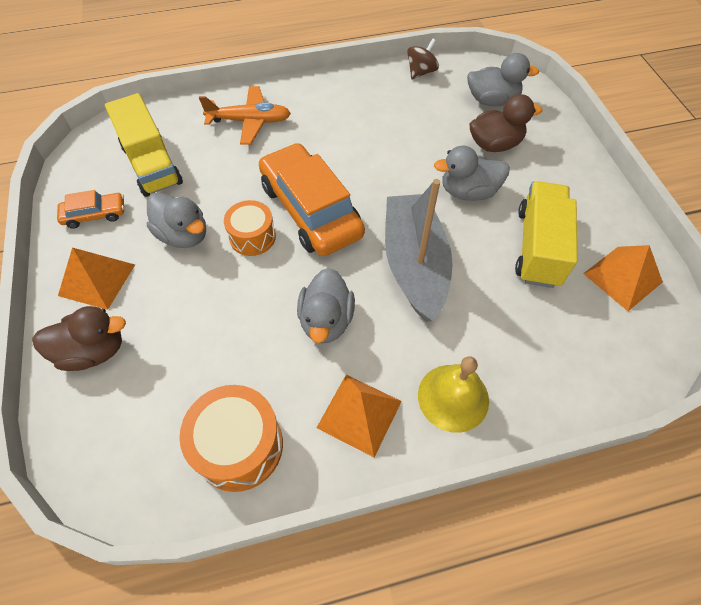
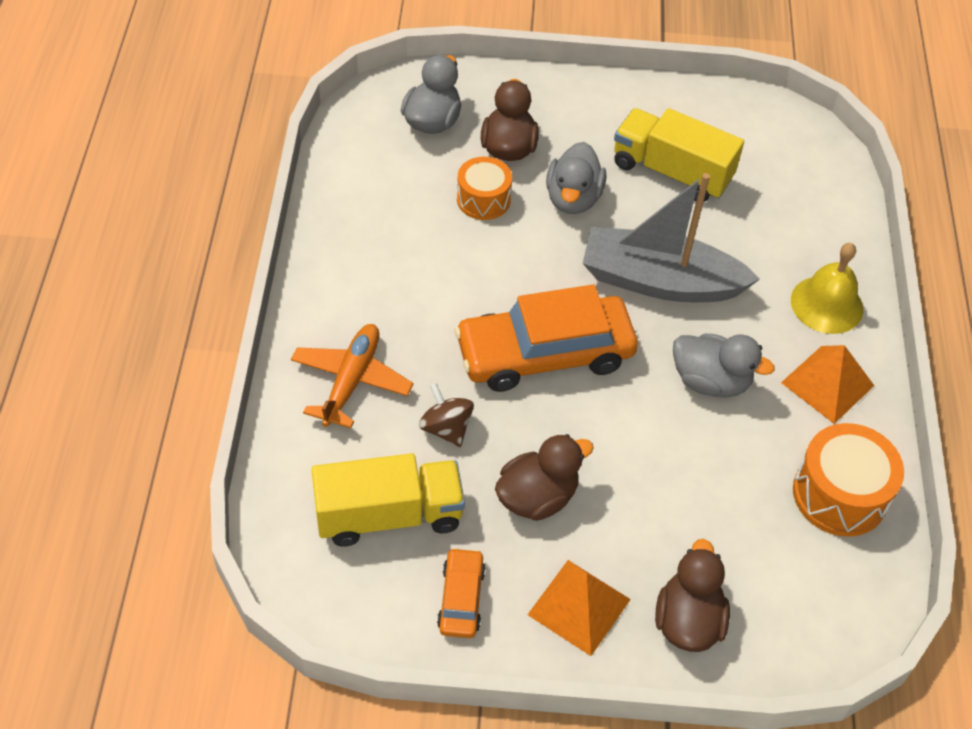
camera: 75 degrees left, 5 degrees down
(184, 235) = (537, 497): grey duck -> brown duck
(252, 237) = (567, 423): orange drum -> orange drum (483, 199)
(421, 72) = (342, 168): brown spinning top -> brown spinning top (446, 428)
(622, 277) = (729, 125): orange pyramid -> none

